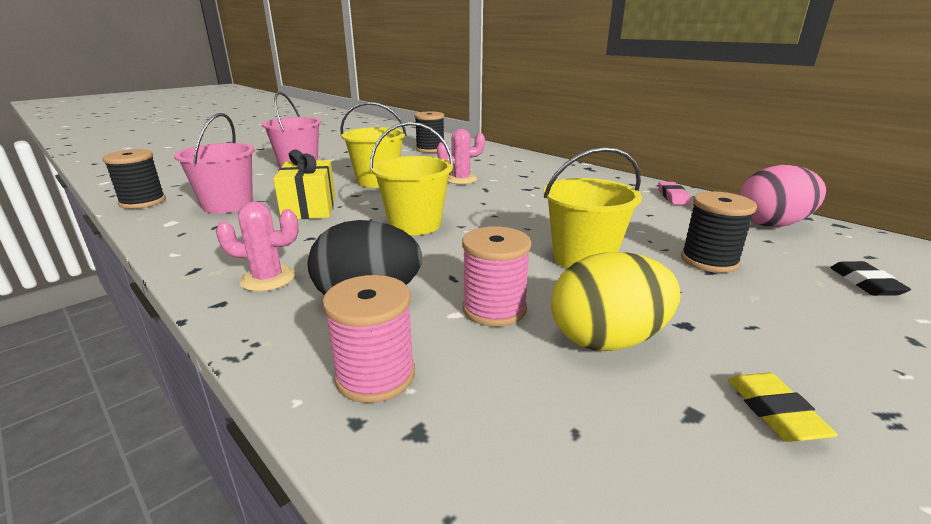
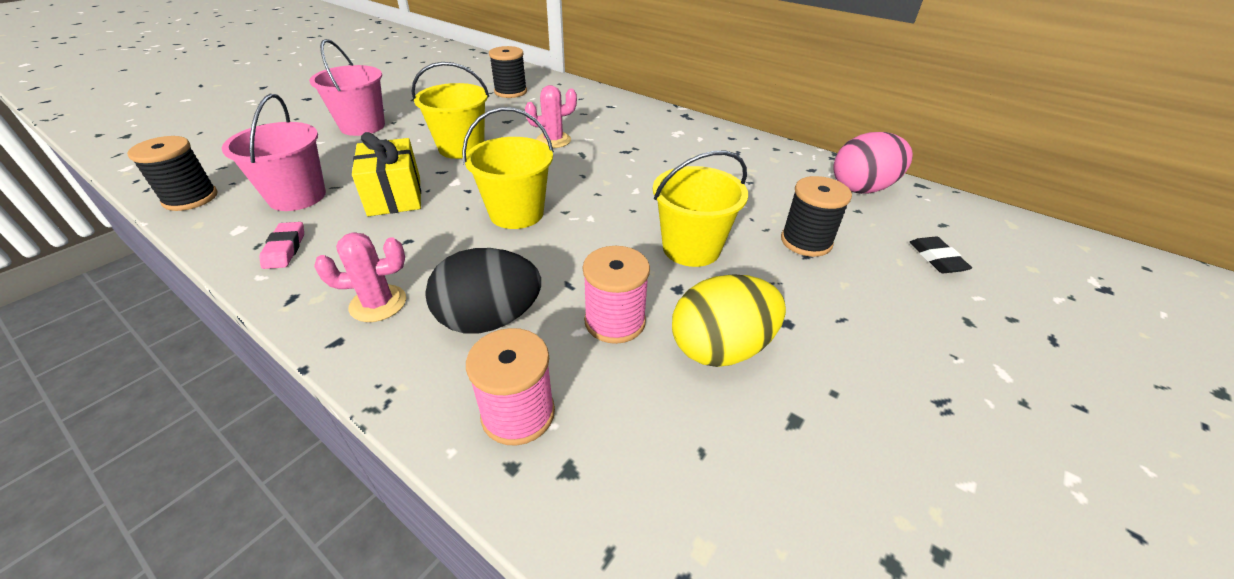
camera: 10 degrees left, 15 degrees up
(672, 197) = (771, 155): pink eraser -> pink eraser (285, 249)
(774, 412) = (858, 410): yellow eraser -> none

